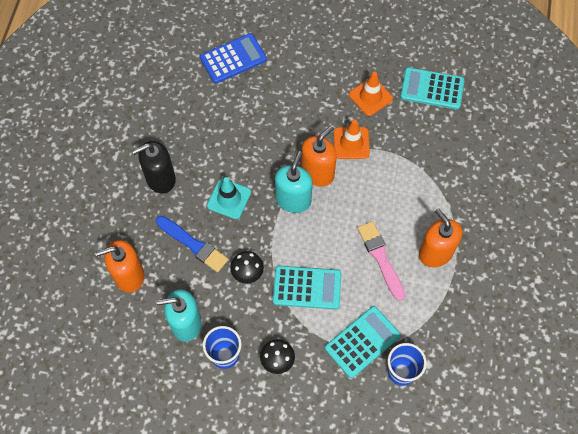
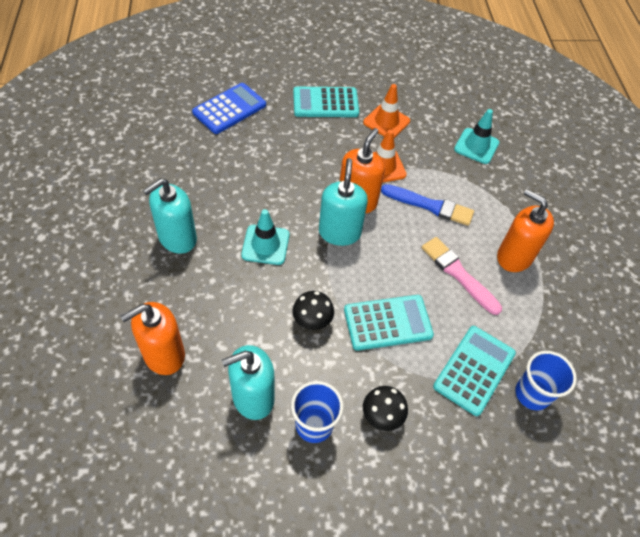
camera: 20 degrees left, 10 degrees down
(160, 179) = (177, 238): black soap dispenser -> turquoise soap dispenser
(193, 244) = (237, 302): blue brush -> blue brush (430, 206)
(432, 89) = (445, 106): turquoise calculator -> turquoise calculator (325, 103)
(445, 137) = (476, 146): none -> turquoise traffic cone

